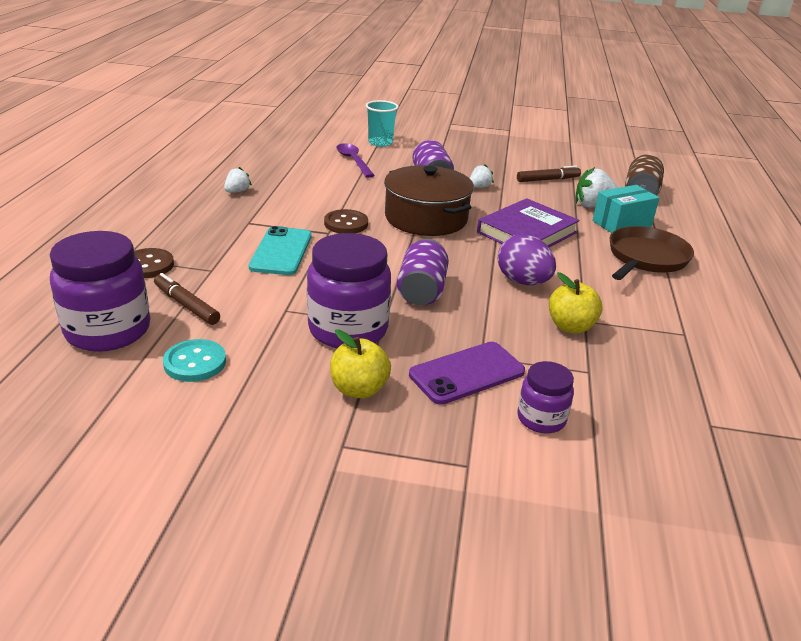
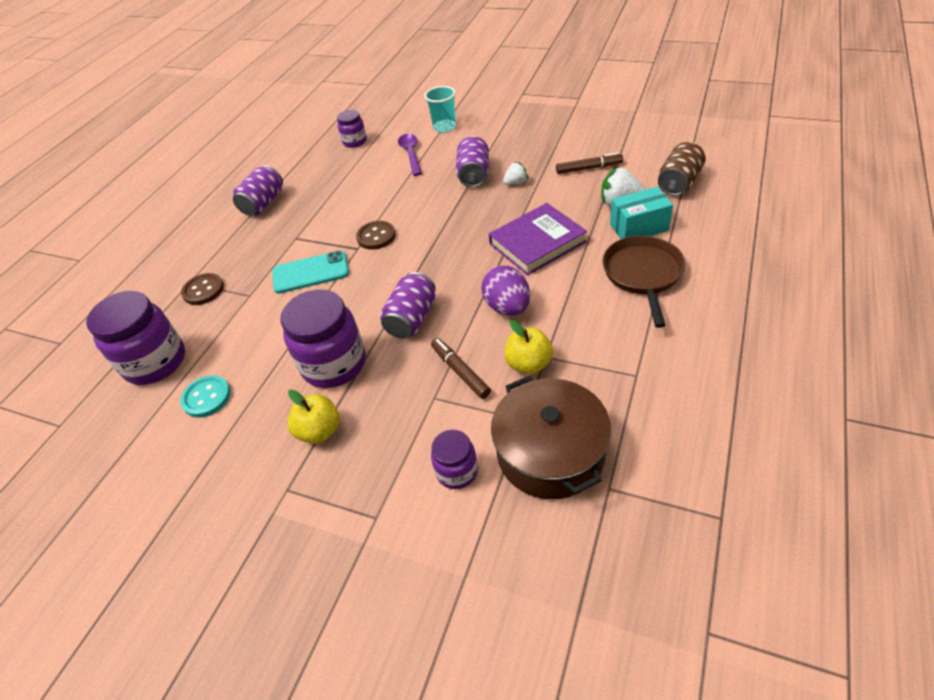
camera: 20 degrees right, 15 degrees up
(186, 305) = (219, 335): brown marker -> brown marker (460, 371)
(194, 193) = (263, 203): none -> purple can
(237, 191) = (298, 200): white strawberry -> none
(281, 251) = (310, 272): turquoise phone -> turquoise phone turned 60 degrees clockwise
(283, 148) = (355, 142): none -> purple jar
(426, 218) = (449, 227): brown pot -> brown pot (550, 452)
(467, 373) = (414, 417): purple phone -> none
(646, 258) = (643, 274): brown pan -> brown pan turned 45 degrees counterclockwise

